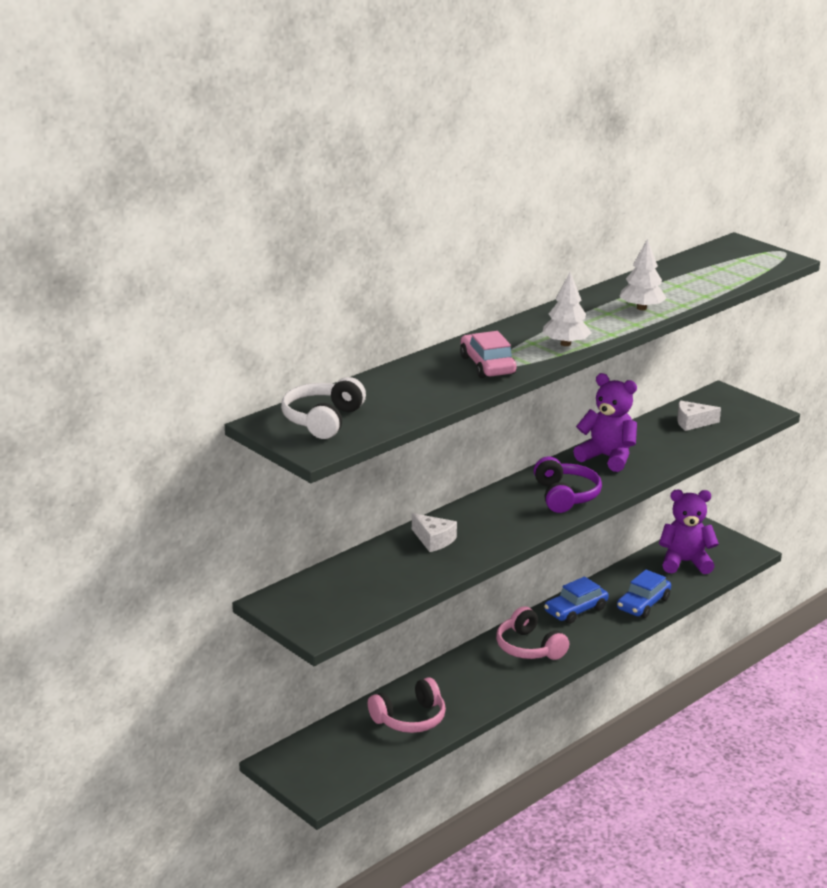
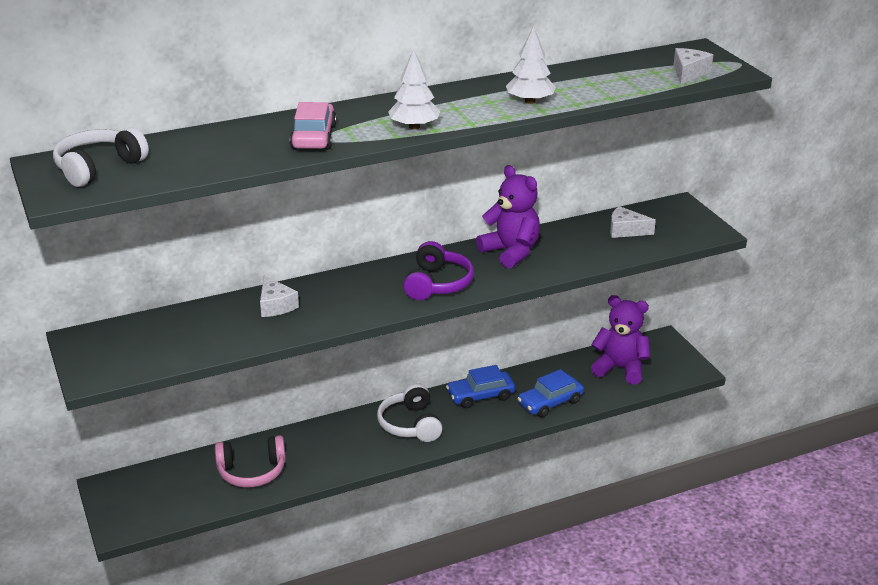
camera: 20 degrees right, 5 degrees up
(529, 647) = (410, 424): pink headphones -> white headphones
(749, 265) = (688, 73): none -> white cheese

